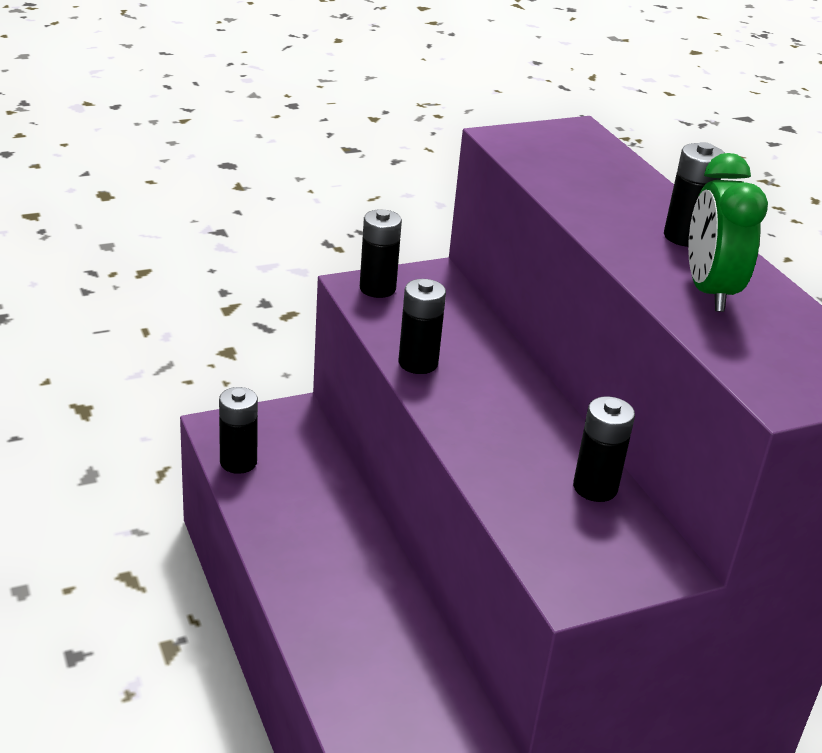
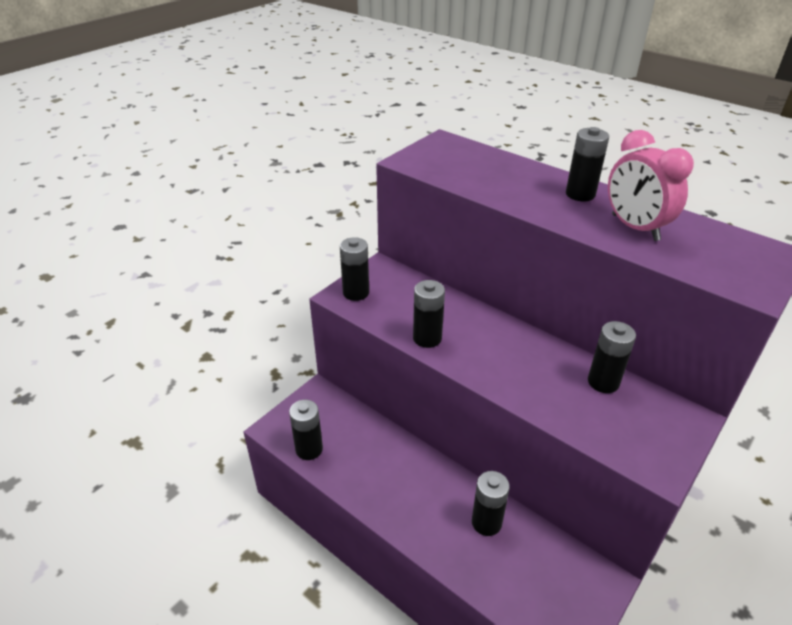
camera: 25 degrees left, 5 degrees up
(384, 621) = (486, 522): none -> black battery
(709, 291) = (635, 227): green clock -> pink clock

